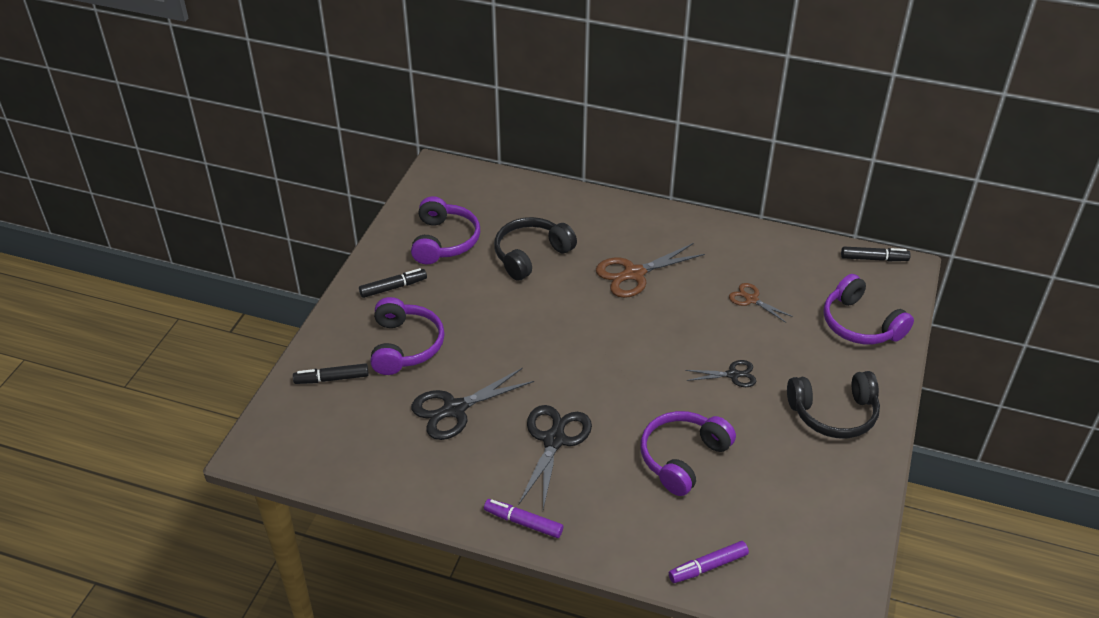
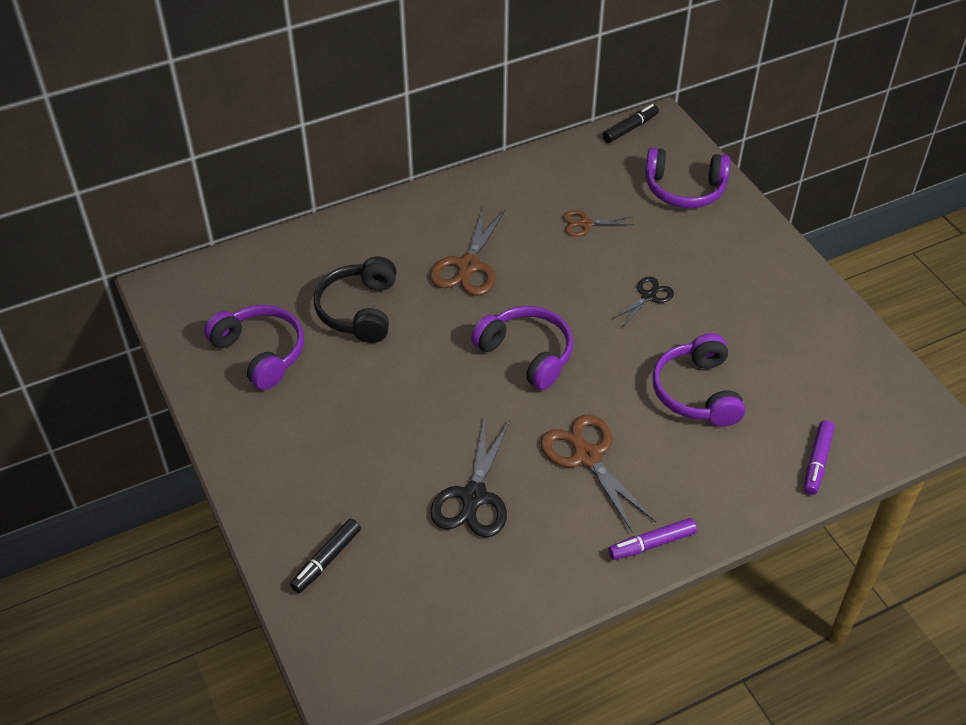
camera: 45 degrees left, 5 degrees up
(393, 287) = (270, 431): black marker -> none
(405, 346) = (354, 476): purple headphones -> purple headphones (527, 354)
(554, 440) = (587, 457): black scissors -> brown scissors
(834, 414) = (752, 274): black headphones -> none

